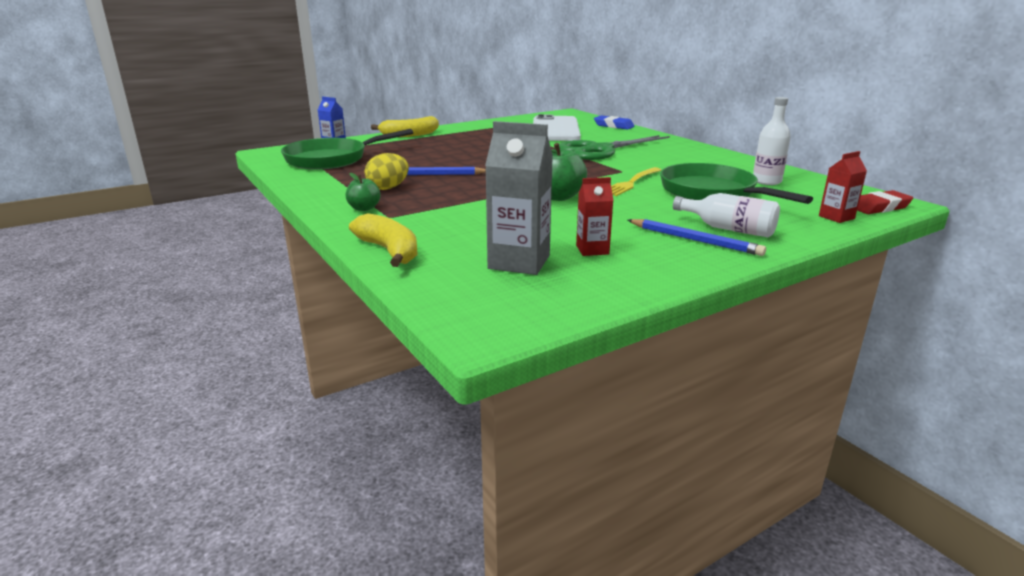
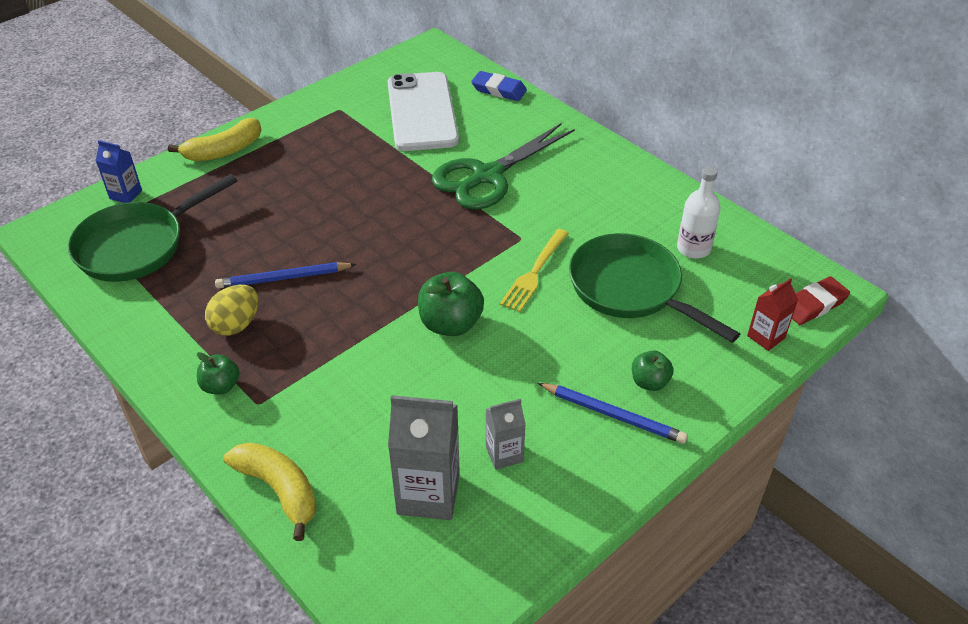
camera: 10 degrees left, 20 degrees up
(592, 250) = (504, 454): red carton -> grey carton
(729, 229) = (649, 382): white bottle -> green apple

